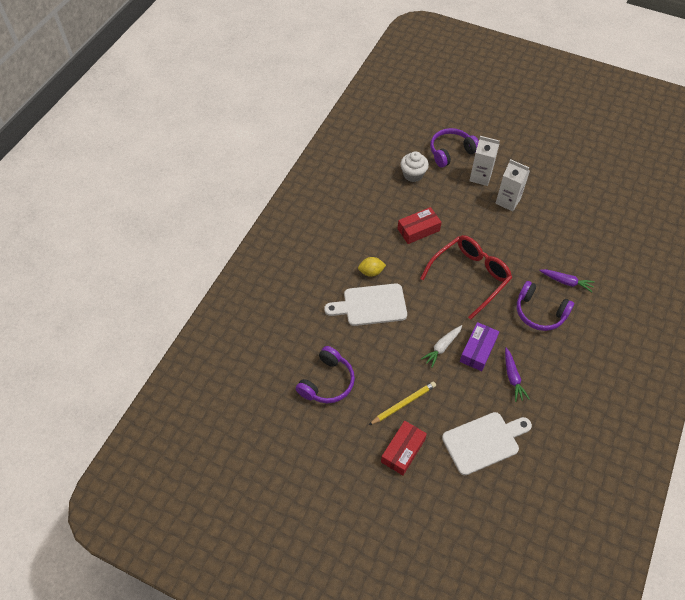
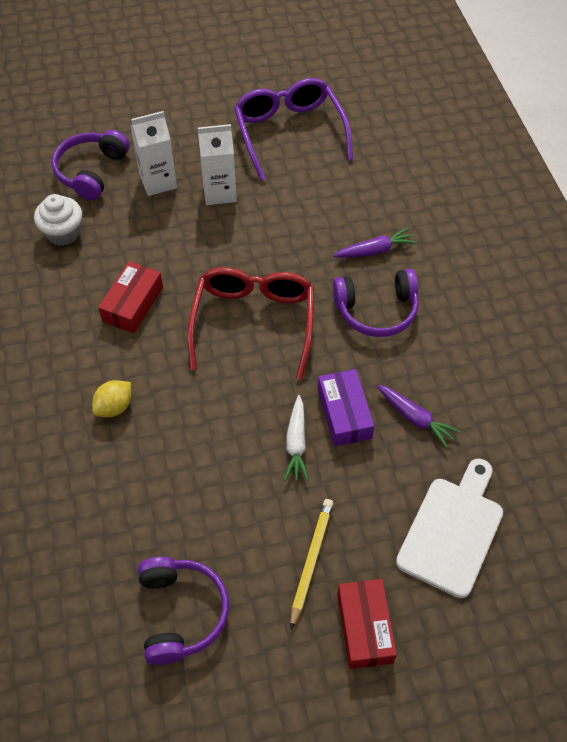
camera: 40 degrees left, 0 degrees up
(371, 305) = (153, 454): white cutting board -> none
(573, 192) = (289, 132): none -> purple glasses

